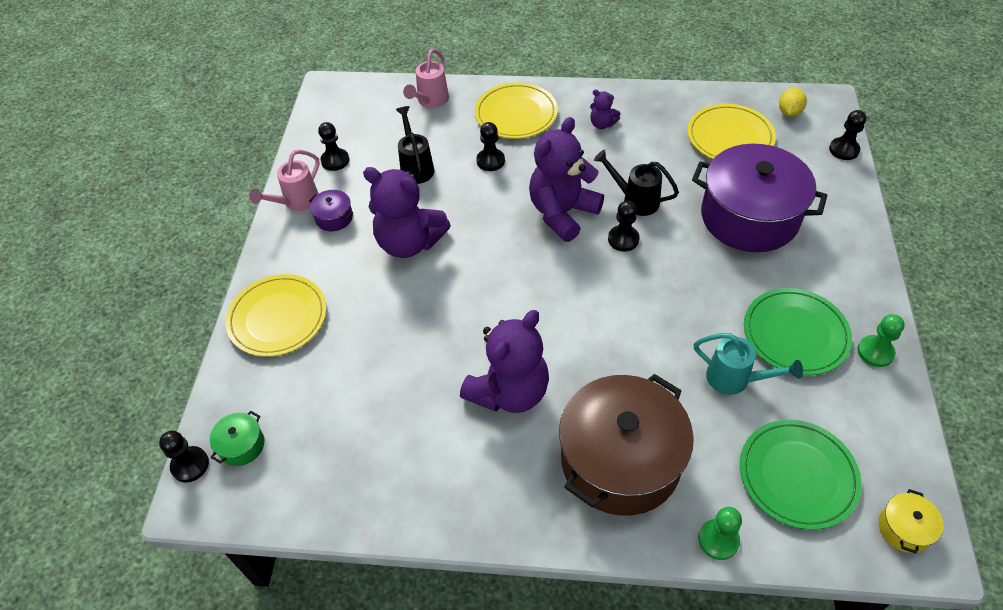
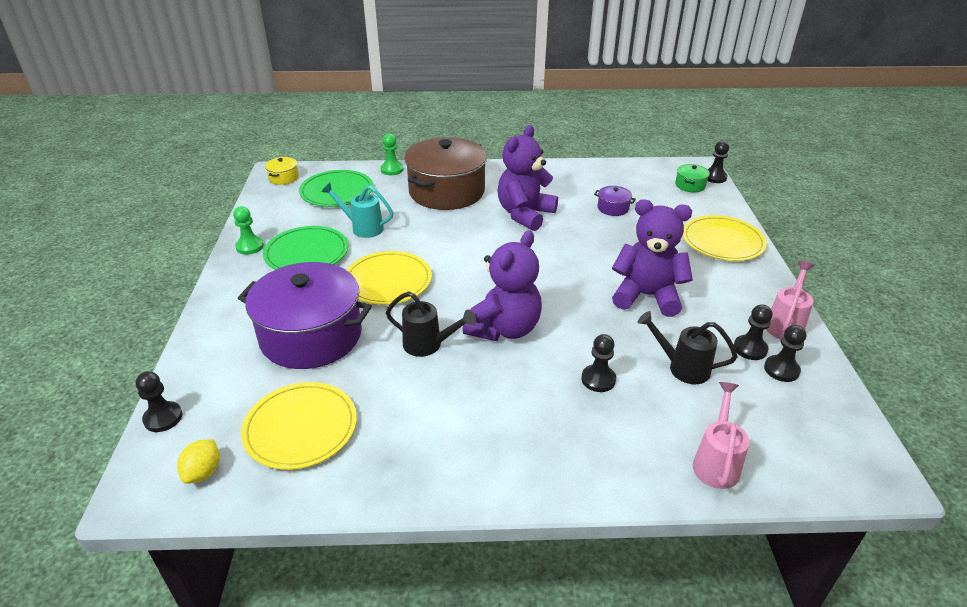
camera: 170 degrees right, 15 degrees down
(334, 218) = (735, 312): purple pot -> purple pot (613, 208)
(416, 167) = (682, 367): black watering can -> black watering can turned 135 degrees clockwise
(516, 114) = (587, 447): yellow plate -> yellow plate (388, 281)
(602, 124) = (467, 438): purple teddy bear -> none
(623, 239) = (442, 309): black pawn -> black pawn (750, 349)

